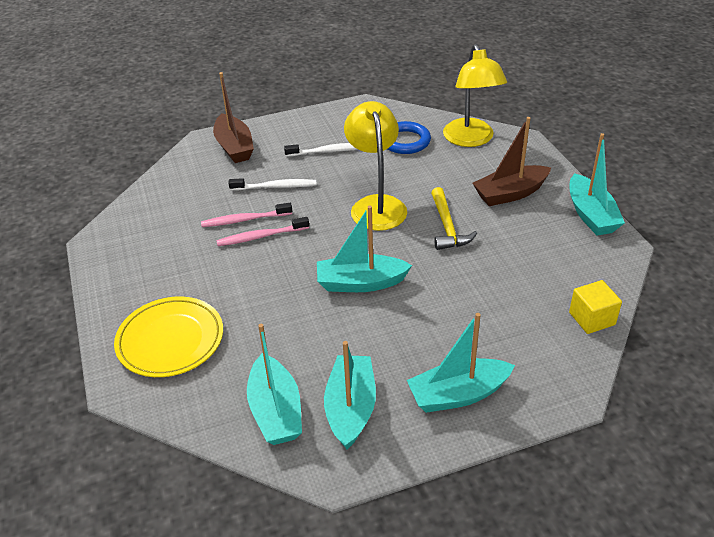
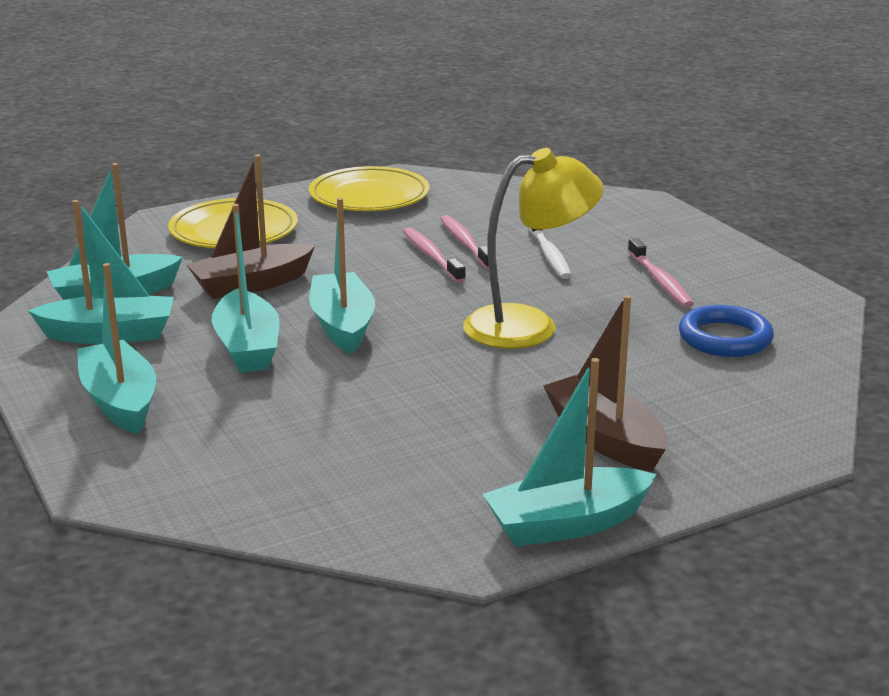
camera: 80 degrees right, 15 degrees down
(132, 261) = (369, 196): none -> yellow plate
(234, 147) = (636, 220): brown boat -> brown boat (251, 284)
(328, 151) = (660, 281): white toothbrush -> pink toothbrush
(385, 329) = (247, 347): none -> turquoise boat
(447, 227) = (488, 383): yellow hammer -> none
(471, 139) = (767, 398): yellow lamp -> none
(592, 318) = (269, 513): yellow cube -> none

